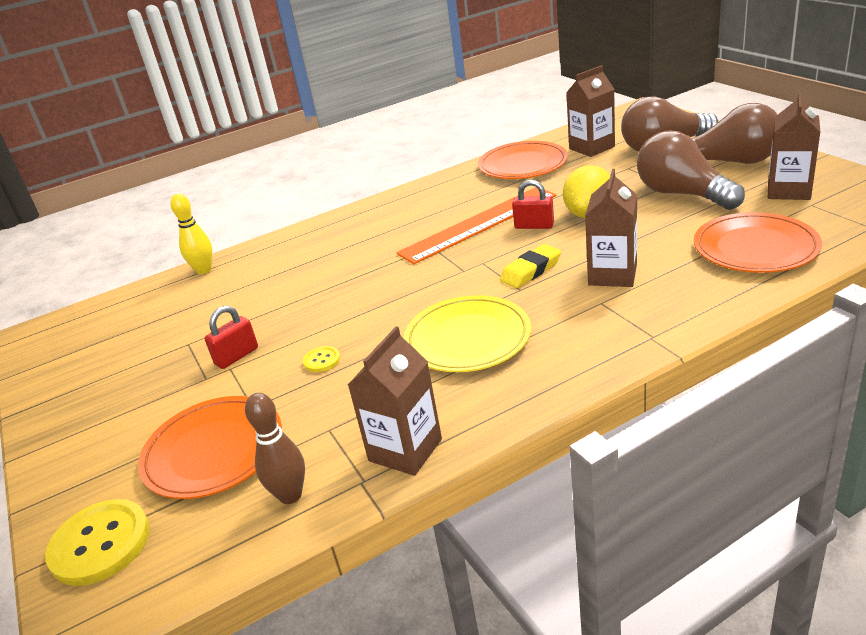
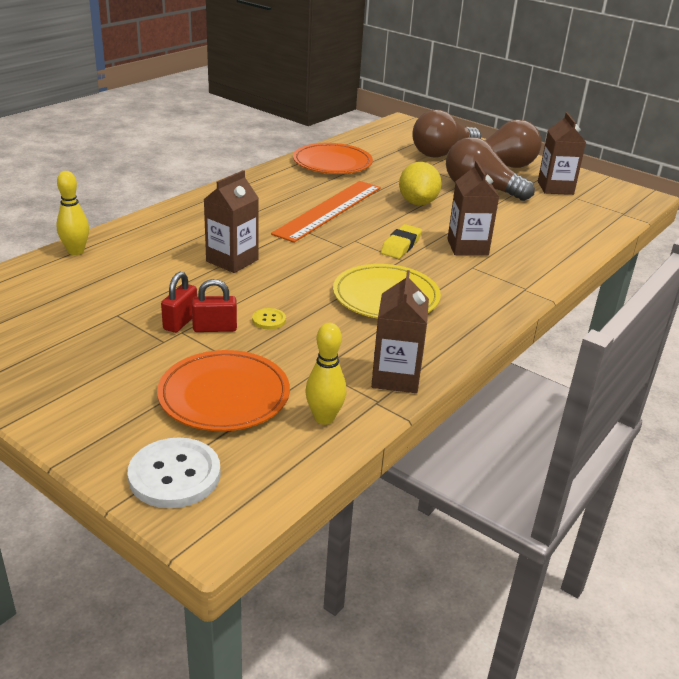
camera: 30 degrees left, 0 degrees up
(100, 544) = (174, 475): yellow button -> white button
(290, 495) = (324, 418): brown bowling pin -> yellow bowling pin
(534, 226) = (378, 212): red padlock -> red padlock (215, 328)
(591, 148) = (383, 151): brown carton -> brown carton (232, 260)
(755, 248) = (557, 227): orange plate -> none

